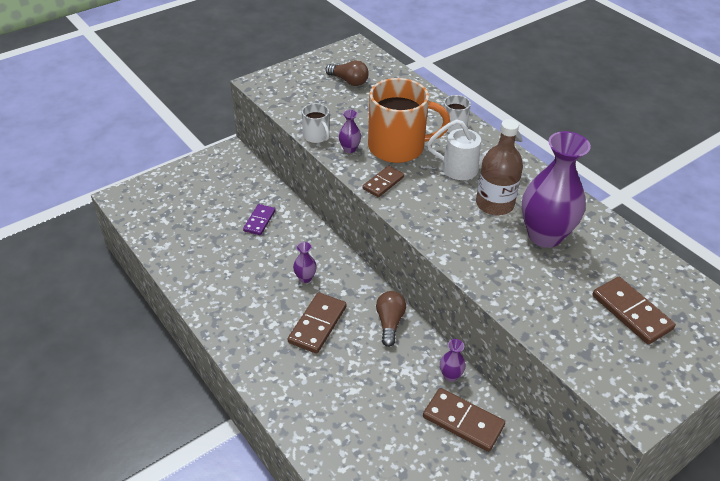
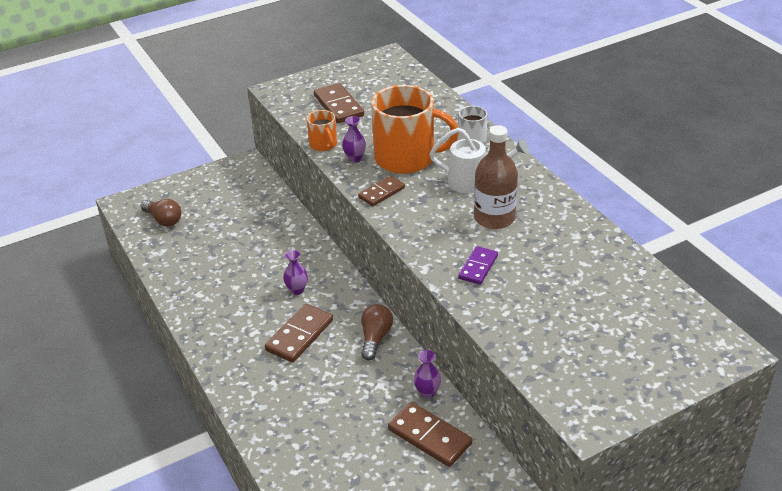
camera: 10 degrees right, 5 degrees down
(259, 221) = (261, 232): purple domino -> purple domino (478, 267)
(316, 136) = (323, 144): white mug -> orange mug
(349, 81) = (371, 91): brown light bulb -> brown light bulb (163, 220)
(544, 235) = (539, 251): purple vase -> none
(631, 312) = (611, 329): brown domino -> brown domino (339, 106)

